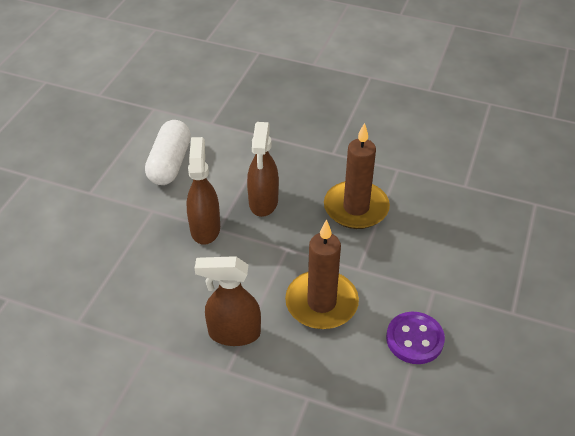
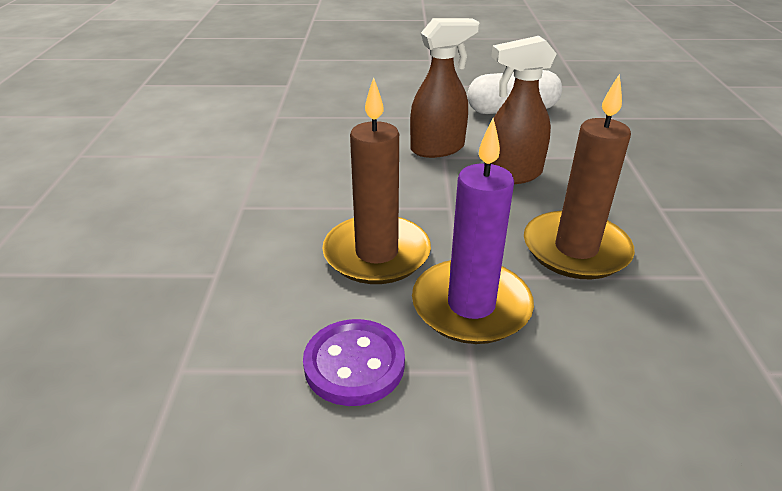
camera: 70 degrees right, 10 degrees down
(233, 333) = (296, 199): brown spray bottle -> none
(386, 273) = (471, 306): none -> purple candle

